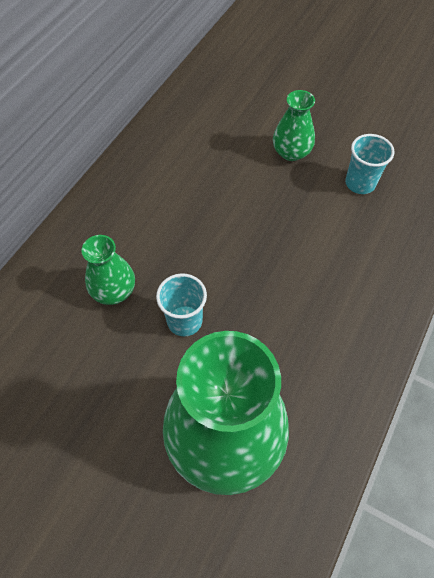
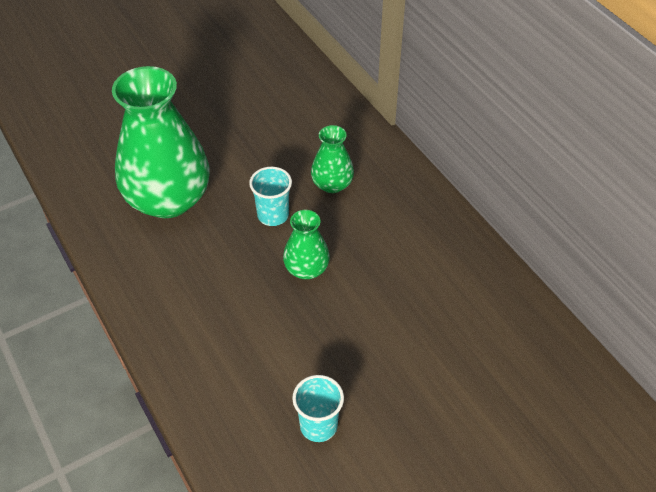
camera: 120 degrees right, 10 degrees down
(291, 152) = (401, 386): green vase -> green vase (306, 269)

